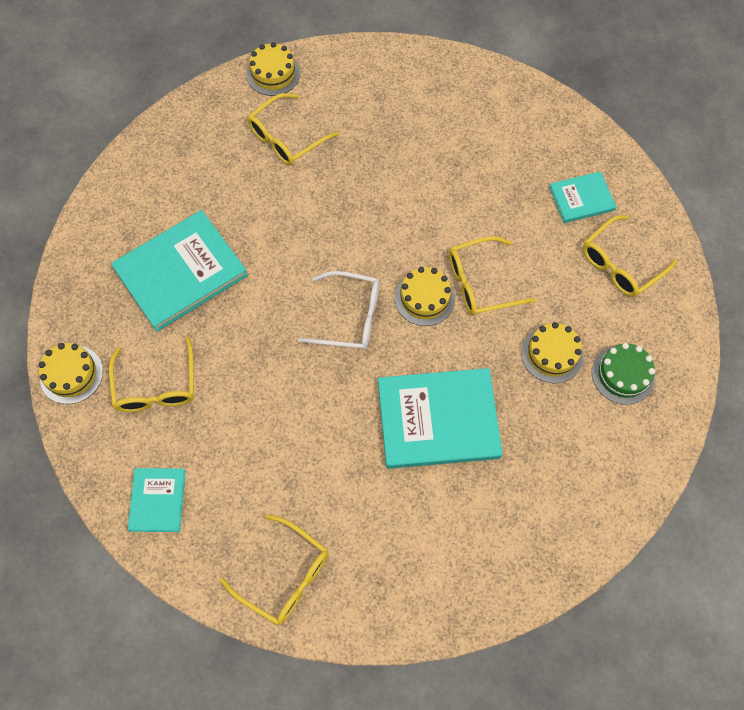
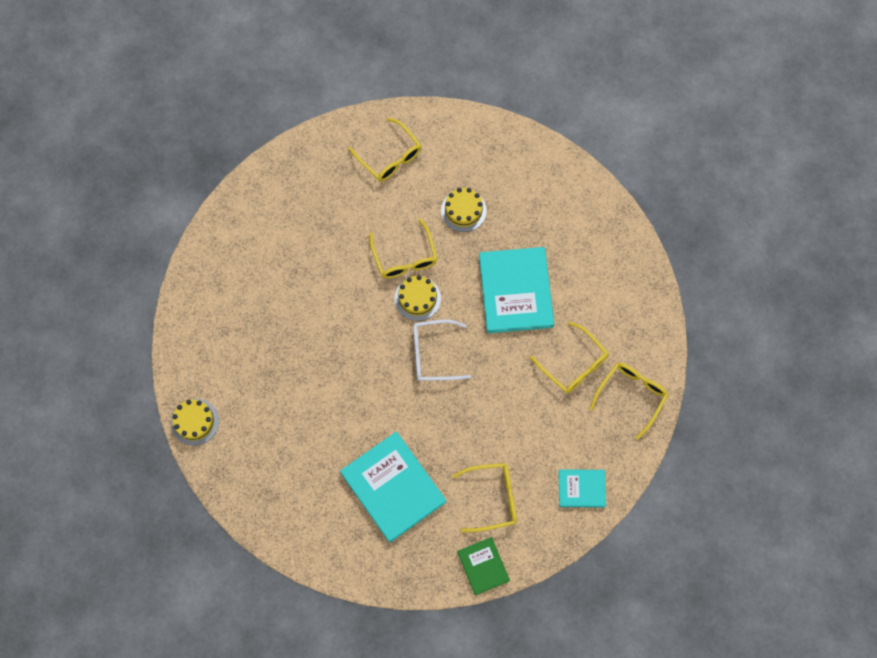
camera: 90 degrees left, 5 degrees up
(71, 374) = (483, 566): yellow cake -> green book
(286, 138) = (264, 407): yellow glasses -> yellow glasses (573, 364)
(349, 317) = (433, 354): white glasses -> white glasses turned 105 degrees counterclockwise
(581, 199) = (331, 179): turquoise book -> none
(623, 374) = (479, 164): green cake -> none

